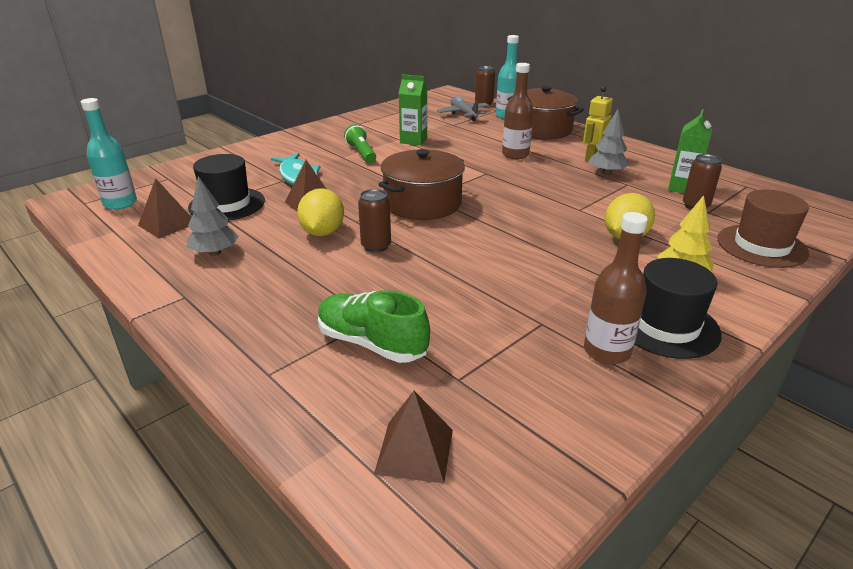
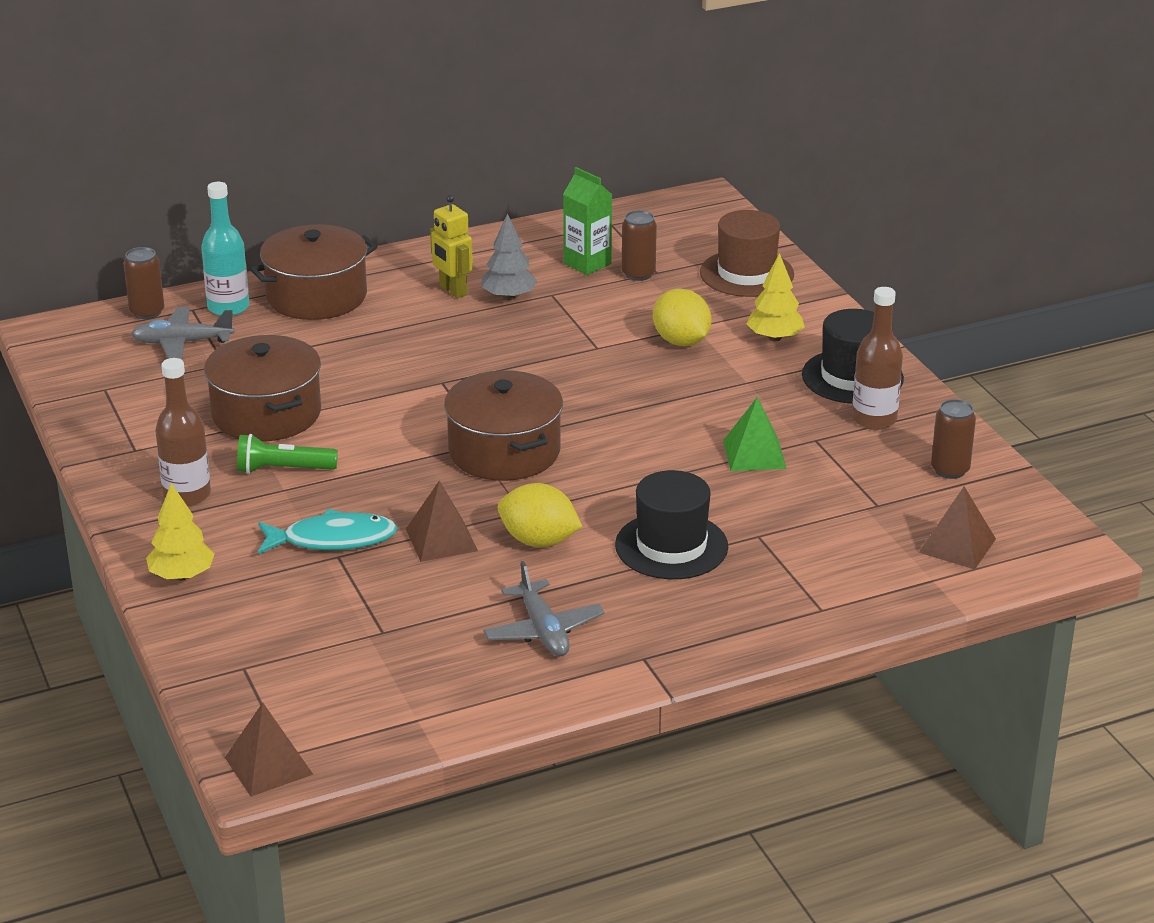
camera: 70 degrees left, 0 degrees up
(120, 203) = (316, 716): turquoise bottle -> none
(167, 224) = (427, 669): brown pyramid -> brown pyramid (269, 765)
(215, 252) = (543, 630): grey tree -> grey plane
(227, 204) = (393, 613): black hat -> black hat (671, 546)
(251, 151) = (181, 576): none -> yellow tree
(372, 343) = (800, 542): green shoe -> none
(376, 246) = (601, 507): brown can -> brown can (950, 470)
(413, 140) = (266, 414): green carton -> brown pot
(493, 296) = (754, 454): none -> green pyramid
(515, 155) = (396, 343): brown bottle -> brown bottle (187, 495)

